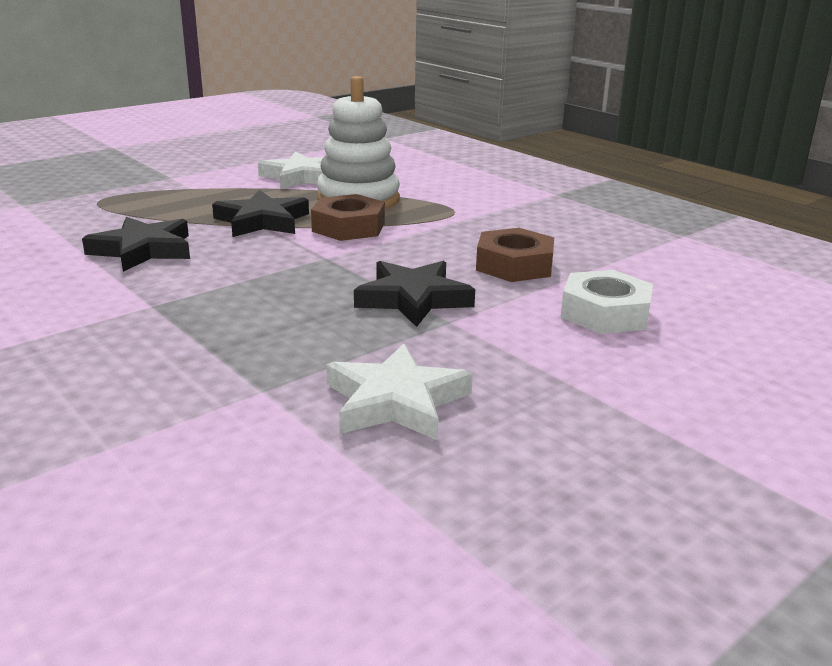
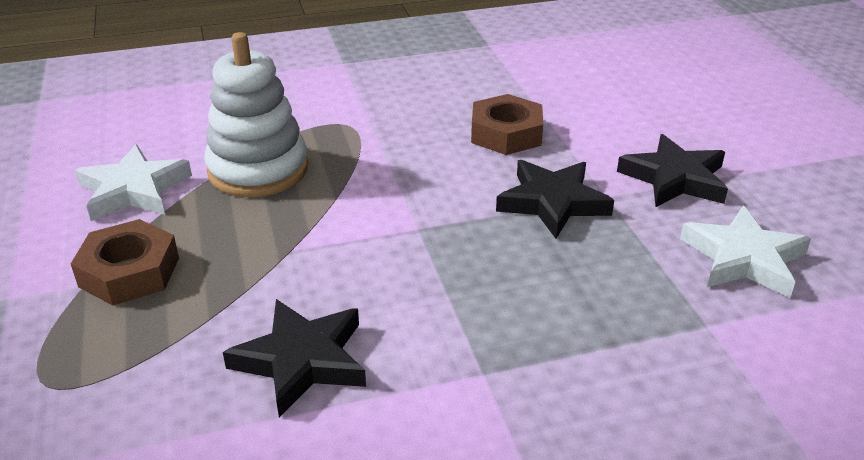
camera: 65 degrees left, 10 degrees up
(262, 221) = (273, 249): black star -> black star (675, 178)
(348, 227) = (342, 195): brown nut -> brown nut (129, 272)
(605, 313) = (622, 125): white nut -> none

